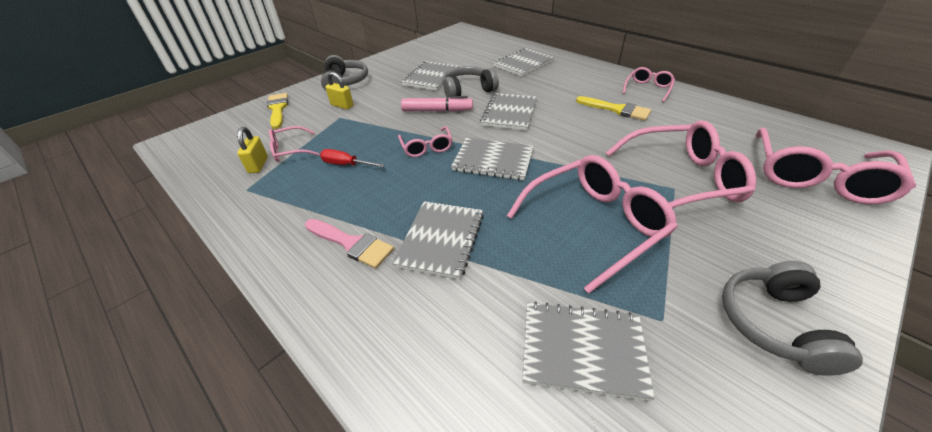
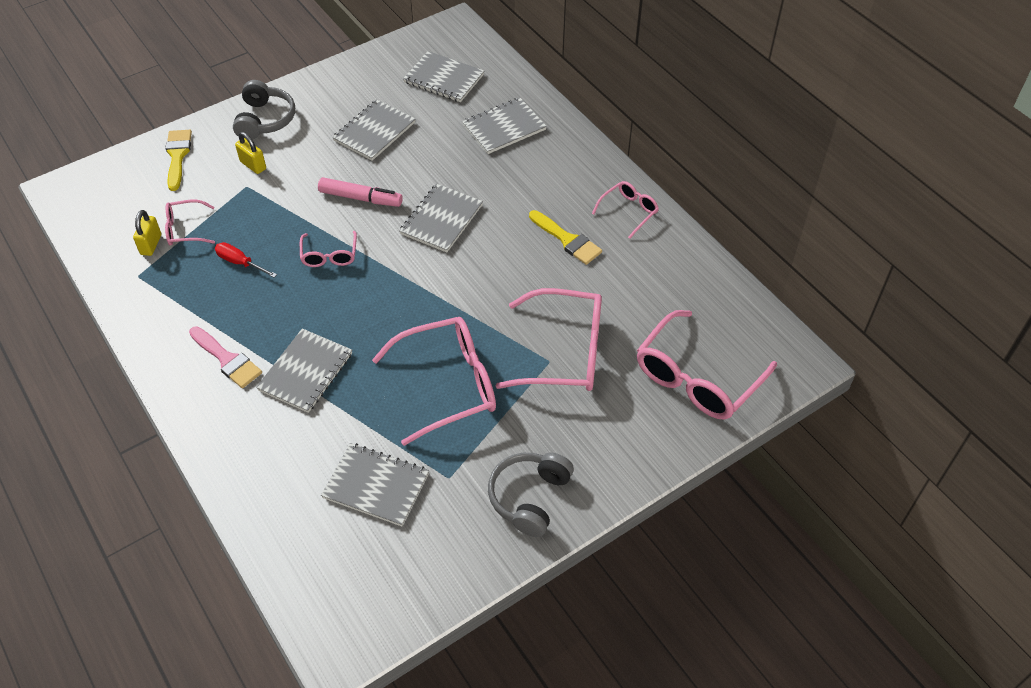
camera: 10 degrees right, 10 degrees up
(468, 91) = (410, 169): grey headphones -> none
(493, 160) = (391, 288): grey notebook -> grey notebook (444, 78)

